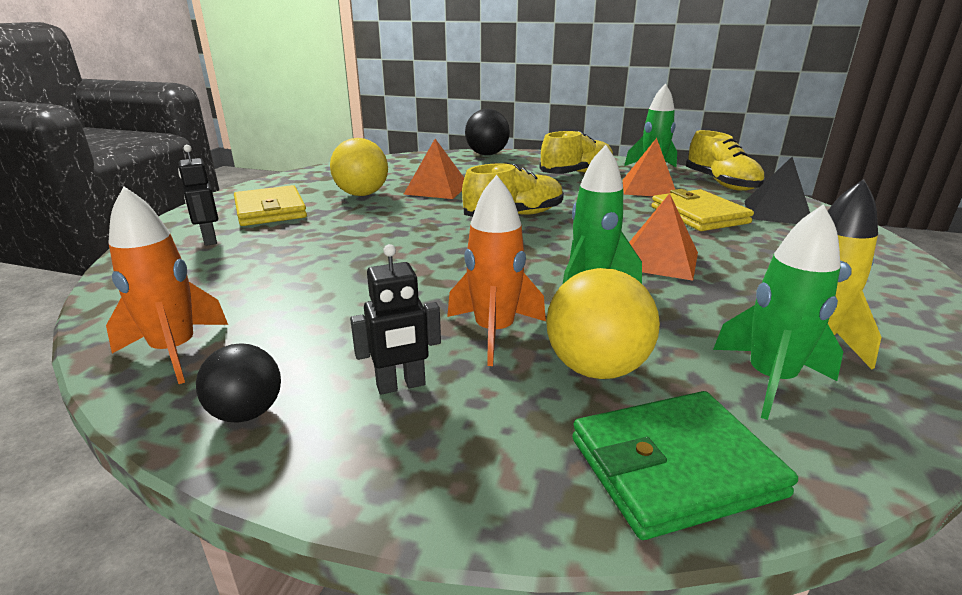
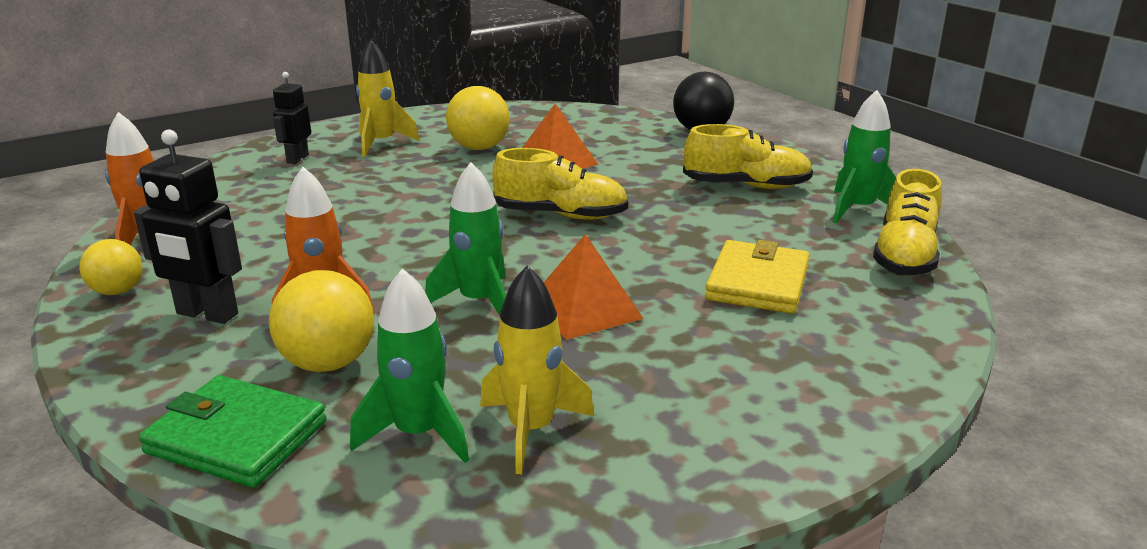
camera: 40 degrees right, 0 degrees up
(247, 413) = (117, 291): black ball -> yellow ball
(270, 210) = (381, 143): yellow wallet -> yellow rocket
(401, 385) = (206, 314): black robot -> black robot, size x1.54
(649, 188) = (787, 231): orange pyramid -> none
(777, 212) = (870, 316): black pyramid -> none

